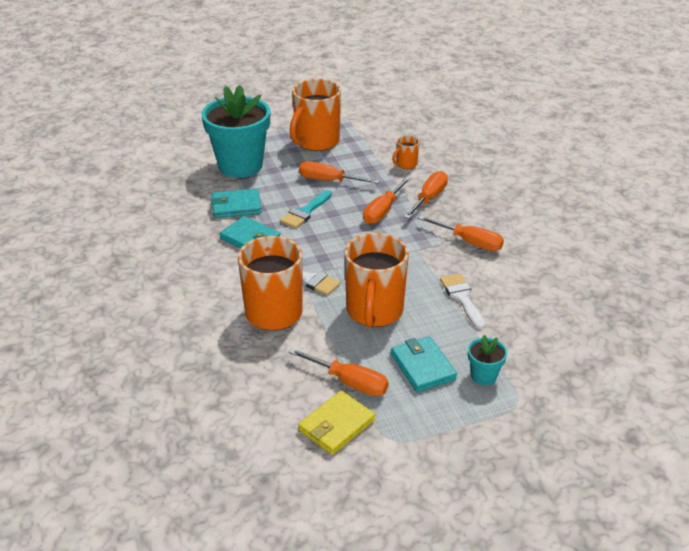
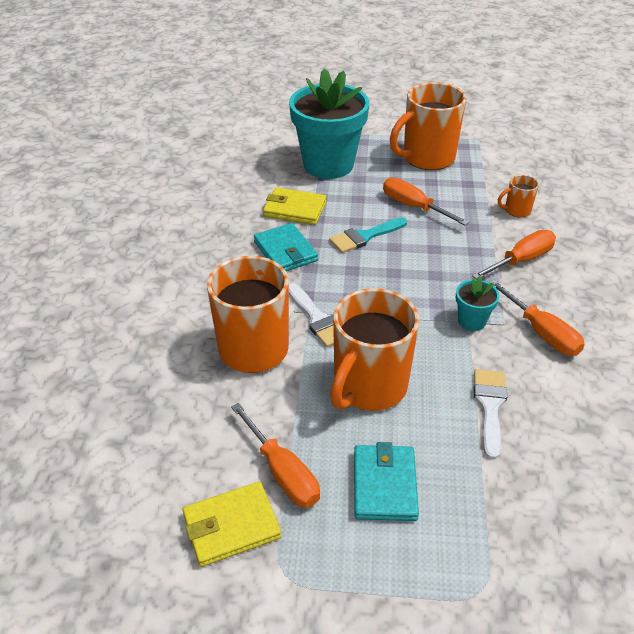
camera: 25 degrees right, 5 degrees up
(236, 206) = (295, 209): turquoise wallet -> yellow wallet
(383, 211) = (455, 260): orange screwdriver -> none
(483, 376) = (457, 530): turquoise flower pot -> turquoise flower pot (471, 321)

